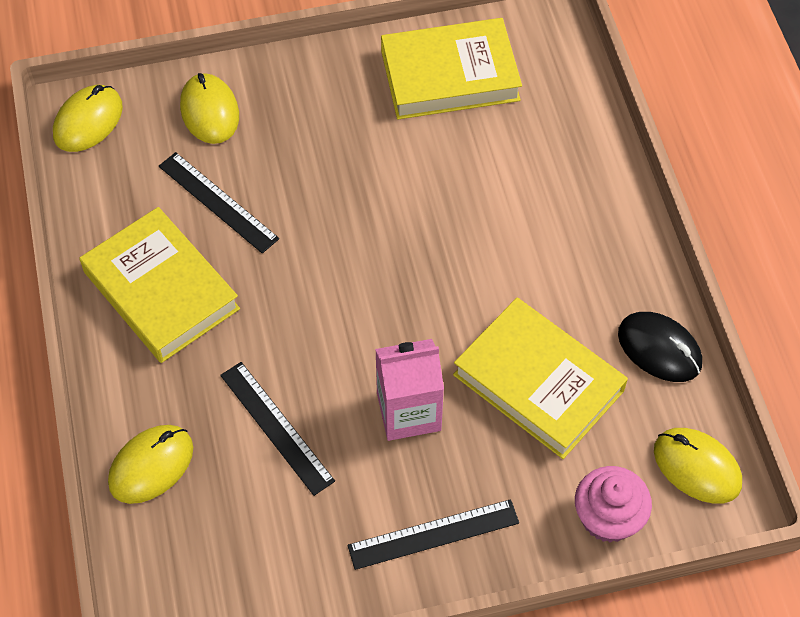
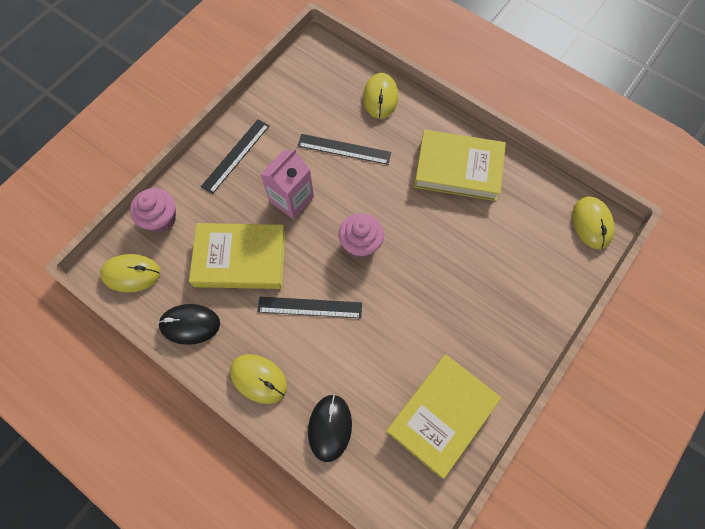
camera: 140 degrees right, 10 degrees up
(210, 111) = (542, 279): yellow mouse -> yellow mouse (258, 379)
(218, 202) = (481, 231): black ruler -> black ruler (310, 307)
(372, 292) = (360, 243): none -> pink cupcake
(575, 141) = (330, 427): none -> black mouse

